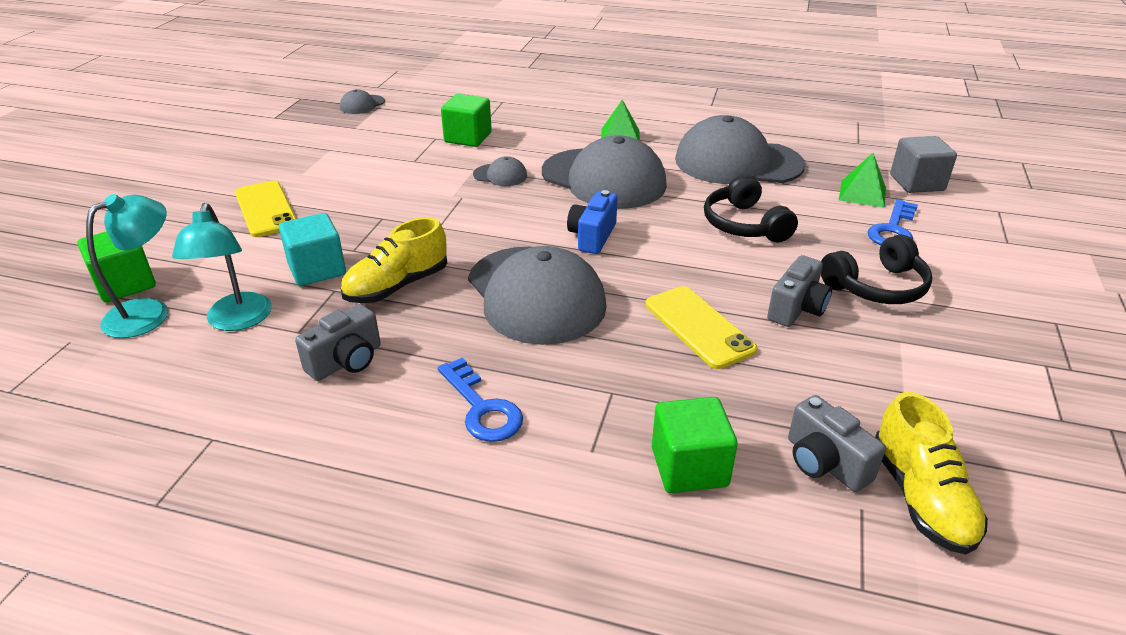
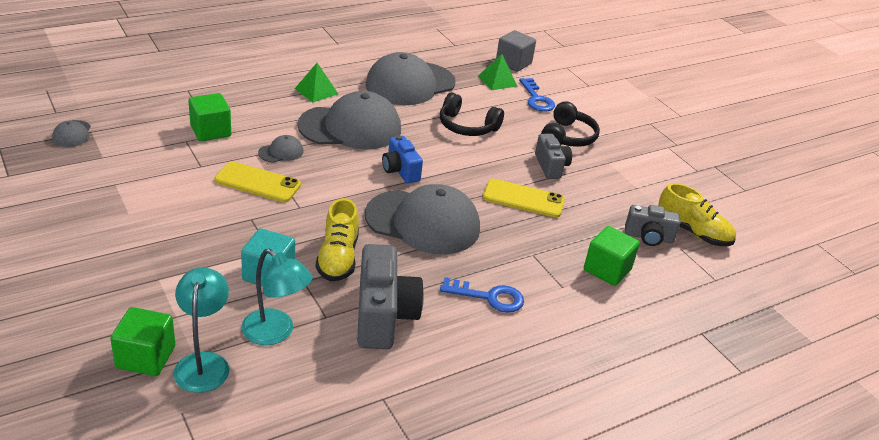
camera: 50 degrees left, 0 degrees up
(266, 209) = (151, 253): yellow phone -> yellow phone (257, 183)
(346, 361) = (383, 316): grey camera -> grey camera, size x1.68

